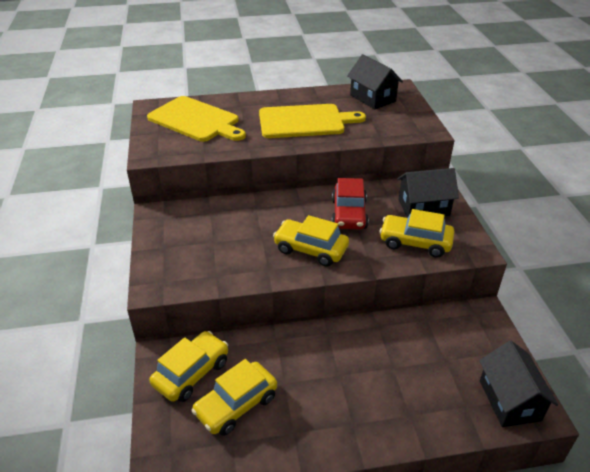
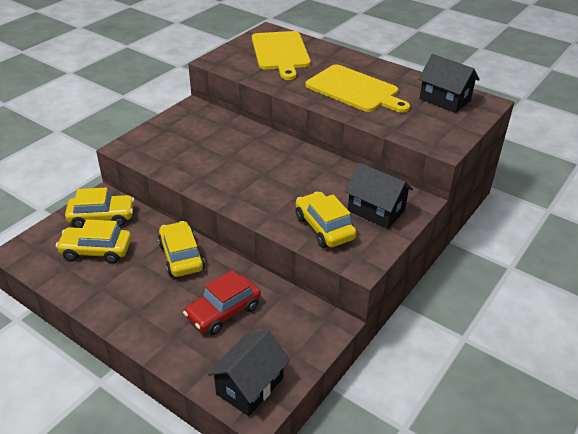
camera: 45 degrees right, 0 degrees up
(310, 249) = (245, 184): yellow car -> yellow car (181, 256)
(349, 214) = (310, 180): red car -> red car (223, 311)
(372, 98) = (445, 100): black house -> black house turned 60 degrees counterclockwise

